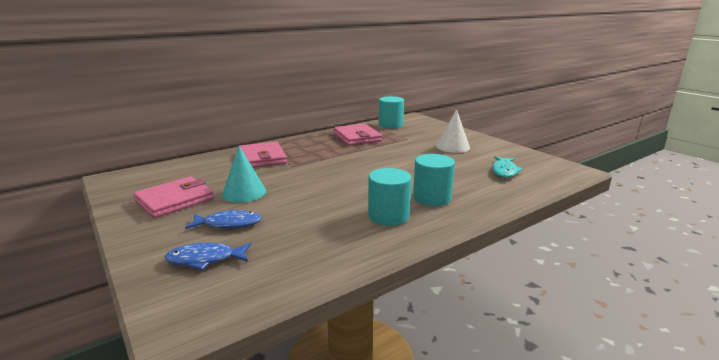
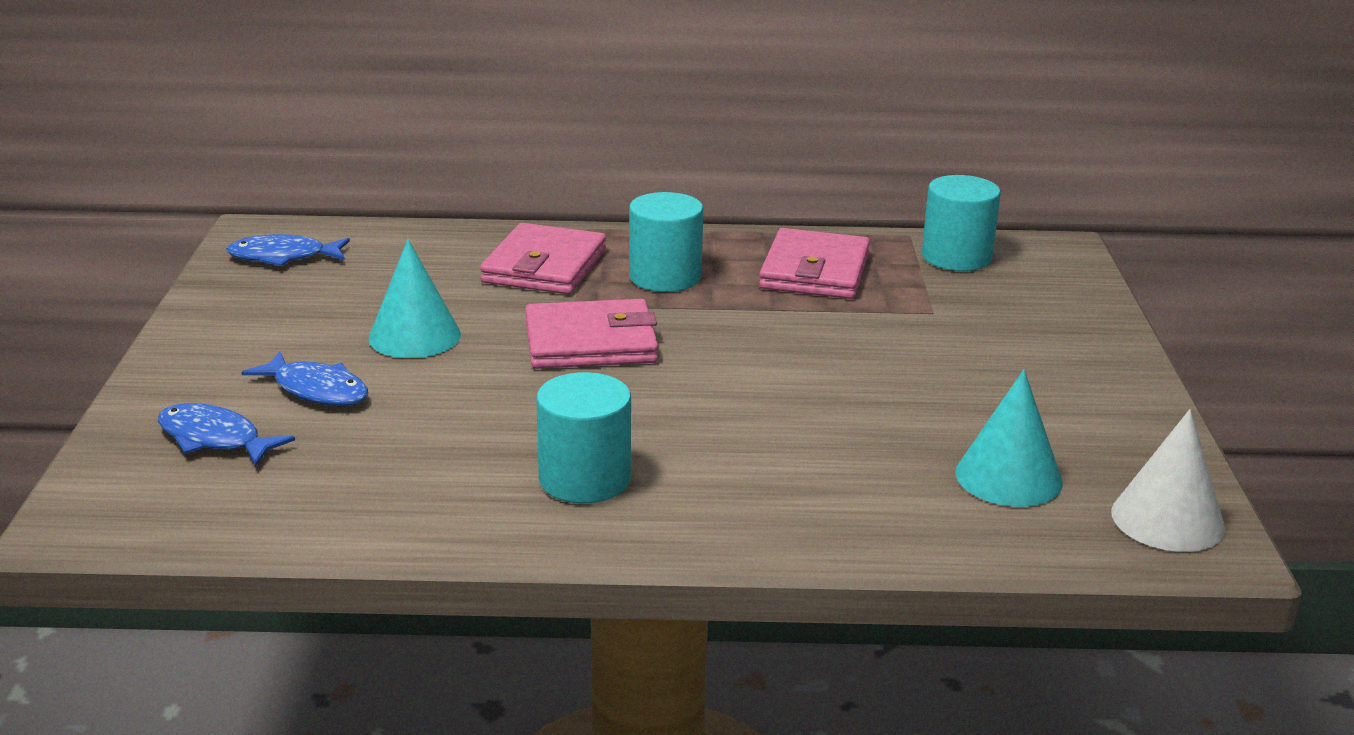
camera: 35 degrees right, 5 degrees up
(139, 183) = (283, 257): none -> blue fish
(175, 200) = (294, 313): pink wallet -> pink wallet (590, 342)
(432, 198) = (728, 476): turquoise cylinder -> turquoise cylinder (665, 277)
(453, 147) = (1003, 370): white cone -> white cone (1167, 519)
(504, 171) = (1008, 477): turquoise fish -> turquoise cone

